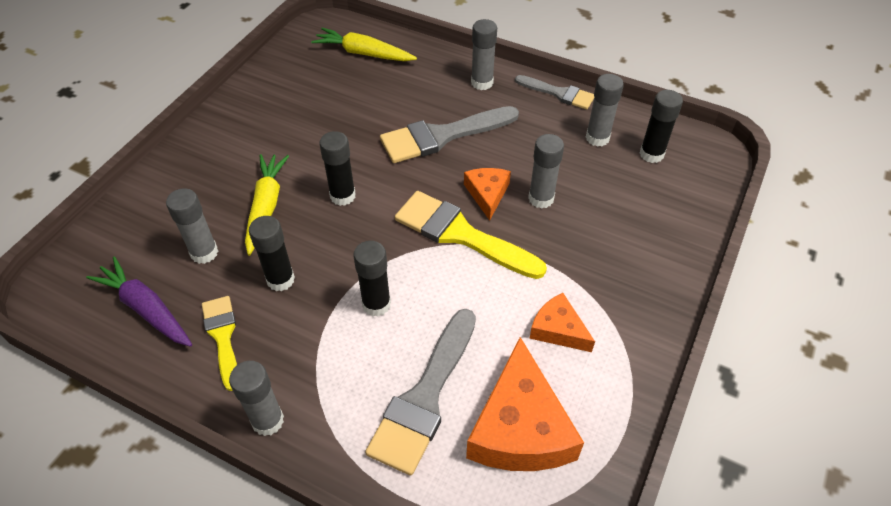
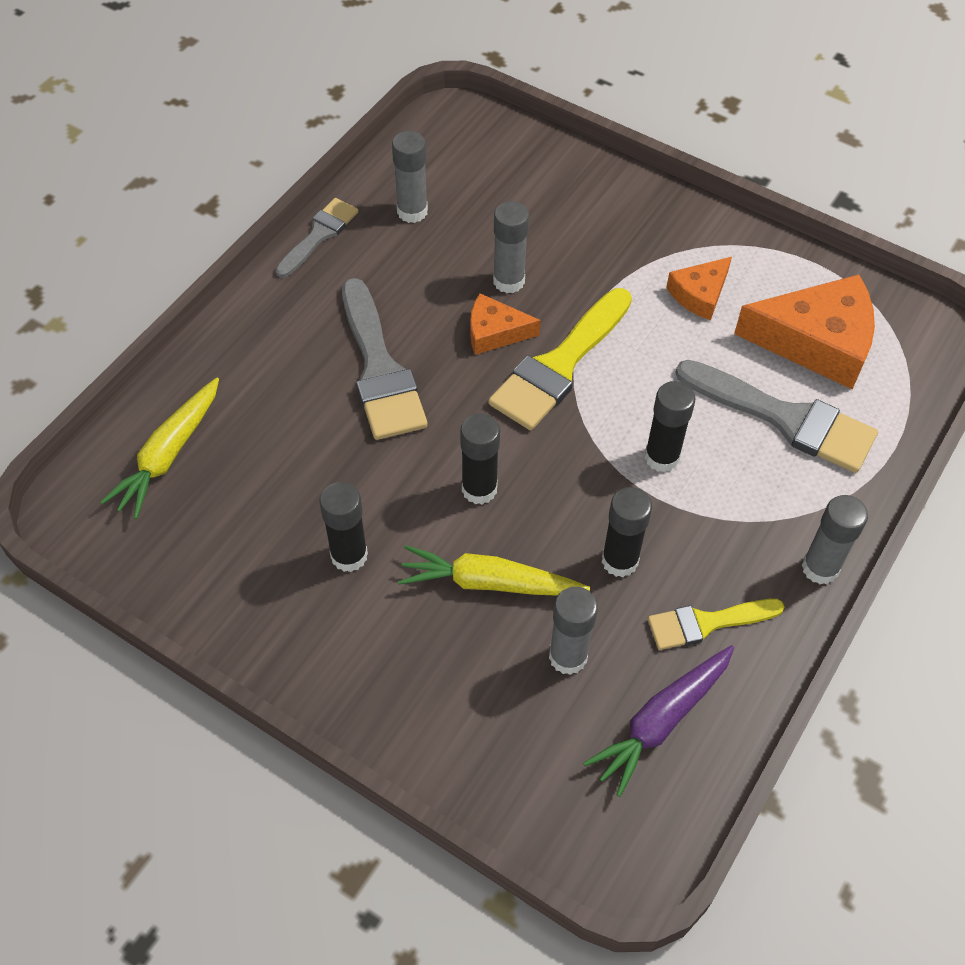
camera: 85 degrees left, 5 degrees up
(482, 83) = (277, 314): grey glue stick -> none
(651, 154) = (448, 168): black glue stick -> black glue stick (349, 556)

